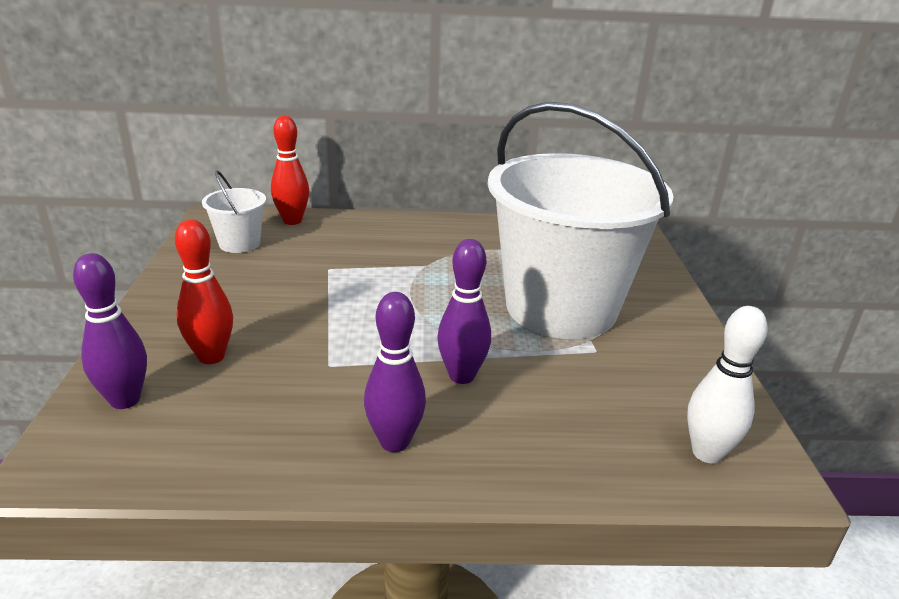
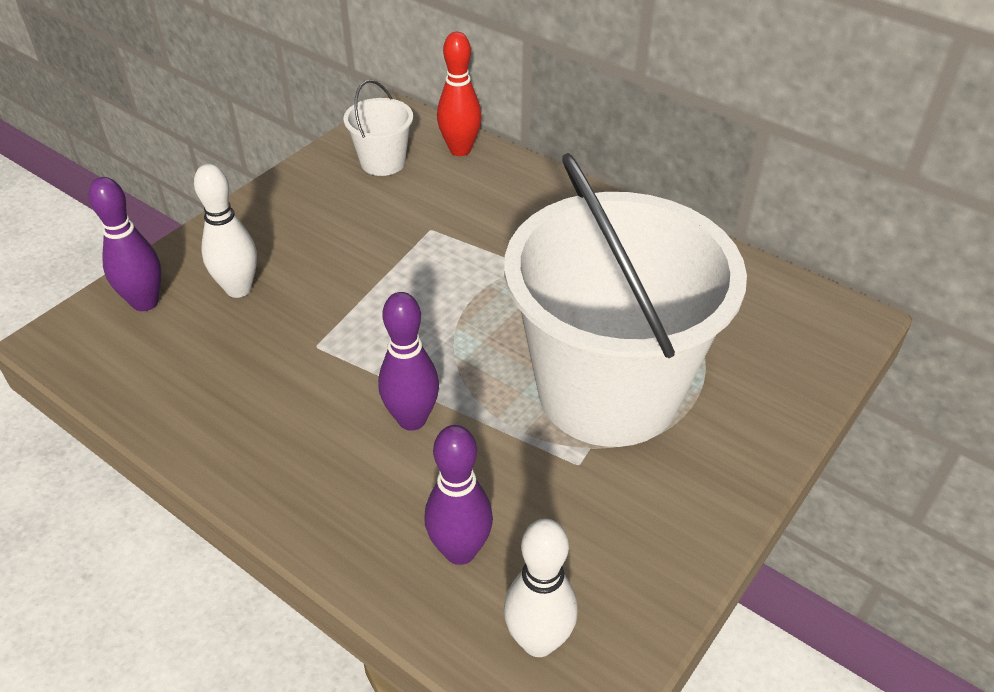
camera: 40 degrees right, 15 degrees up
(211, 356) = (238, 289): red bowling pin -> white bowling pin
(394, 442) = (284, 454): purple bowling pin -> purple bowling pin (460, 551)

